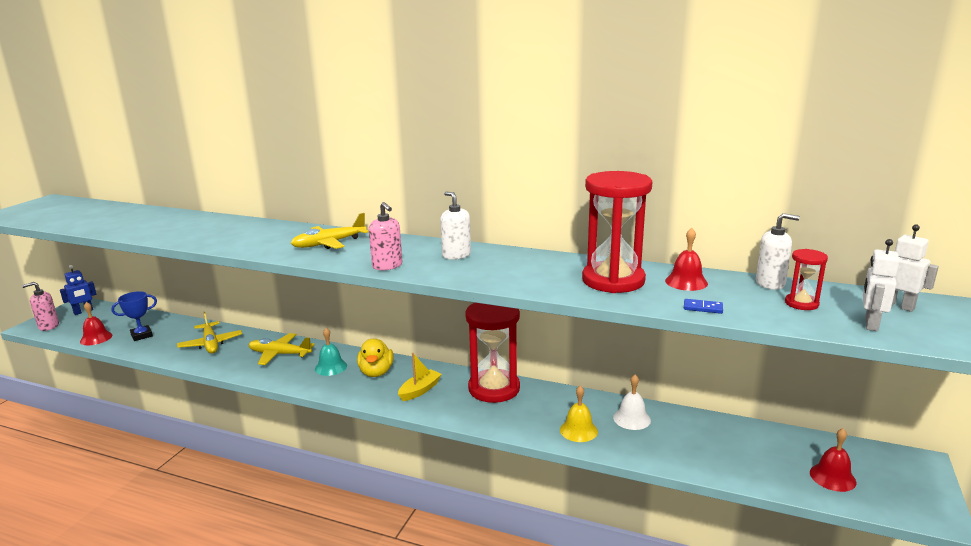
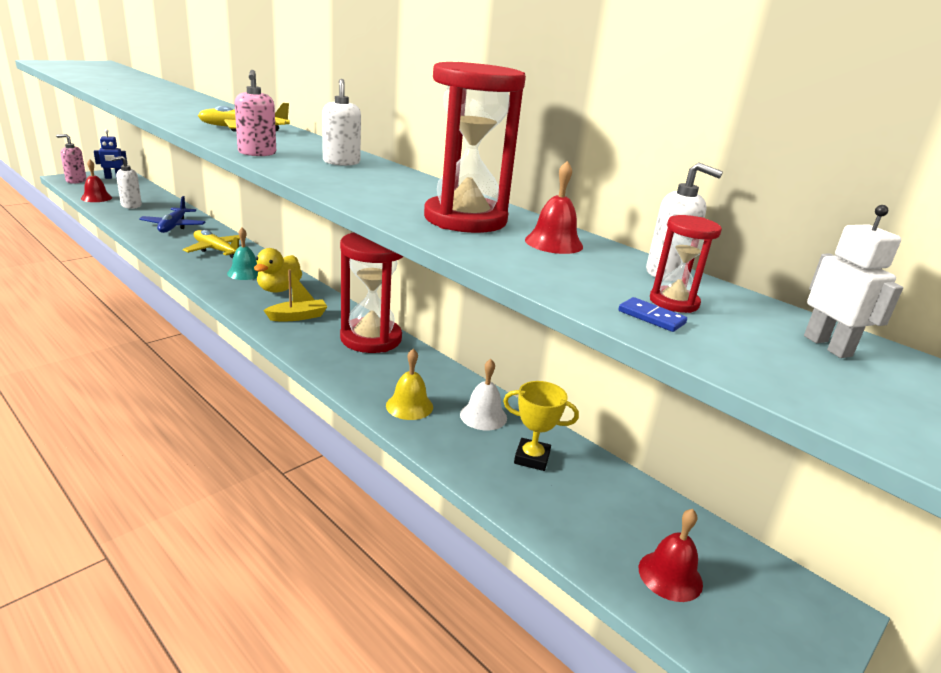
camera: 20 degrees right, 5 degrees up
(141, 335) = (131, 205): blue trophy -> white soap dispenser
(210, 344) = (173, 226): yellow plane -> blue plane
(690, 436) = (532, 458): none -> yellow trophy
(703, 308) = (524, 269): blue domino -> blue domino (651, 317)
(870, 324) = (742, 351): white robot -> none

